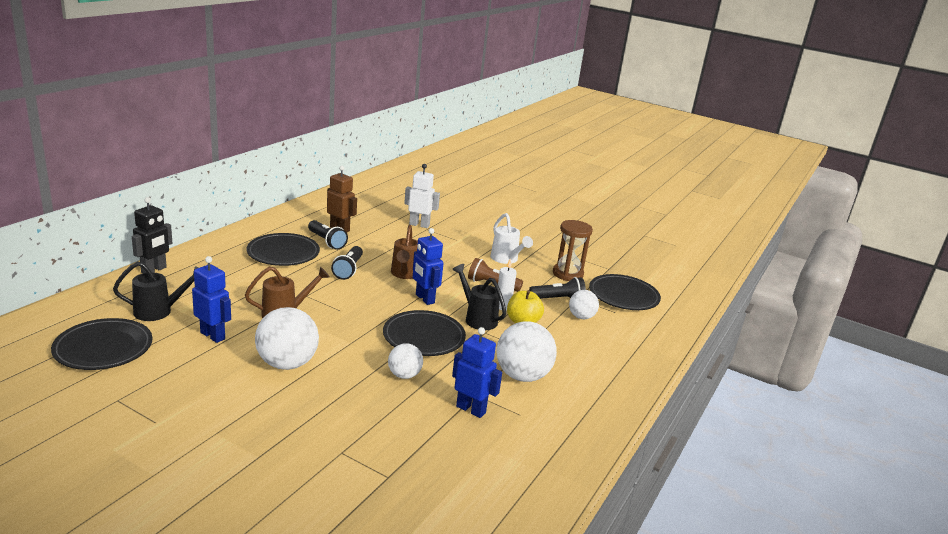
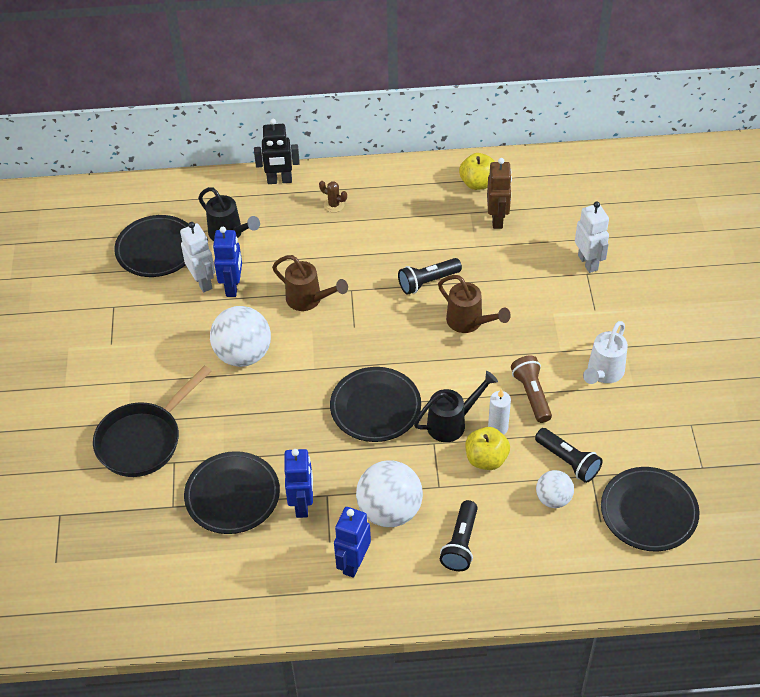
camera: 60 degrees right, 25 degrees up
(181, 345) = (203, 282): none -> white robot
(220, 264) = (334, 205): none -> brown cactus
(283, 253) = (402, 222): black plate -> black plate (232, 495)
(293, 457) = (144, 440): none -> black pan
(300, 220) = (477, 183): none -> yellow apple
(327, 242) = (460, 230): black flashlight -> black flashlight (460, 543)
(404, 274) = (469, 322): brown watering can -> brown watering can turned 105 degrees counterclockwise
(404, 375) = (304, 433): white ball -> none
(424, 299) = (441, 365): blue robot -> blue robot (353, 563)
(477, 318) = (452, 423): black watering can -> black watering can turned 45 degrees clockwise
(567, 274) = (638, 439): brown hourglass -> none

